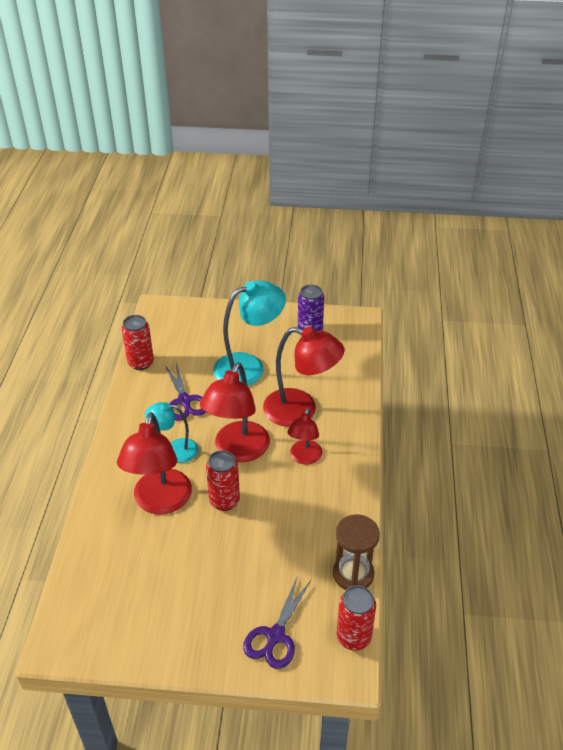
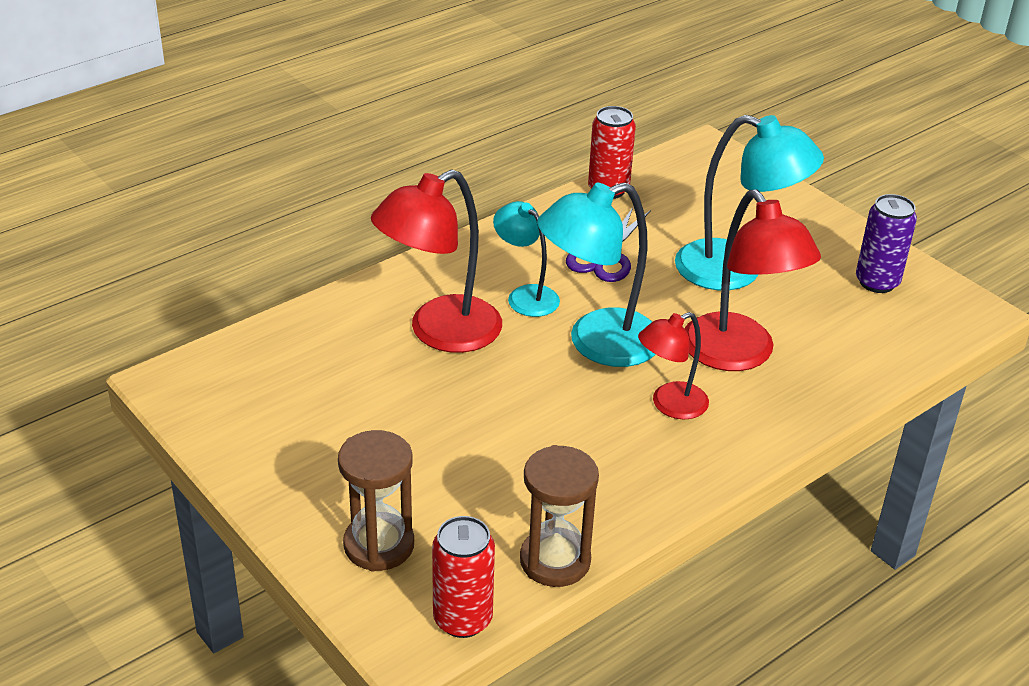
camera: 45 degrees right, 5 degrees down
(224, 501) = (510, 380): red can -> none
(237, 451) = (597, 343): red lamp -> turquoise lamp
(275, 636) = (379, 545): purple scissors -> brown hourglass

